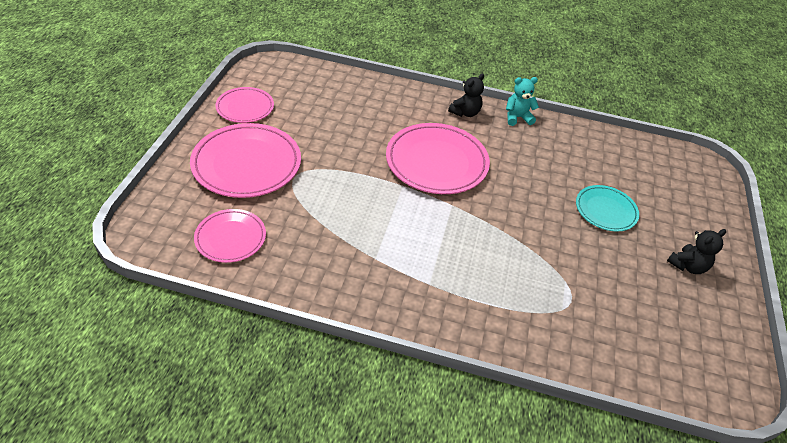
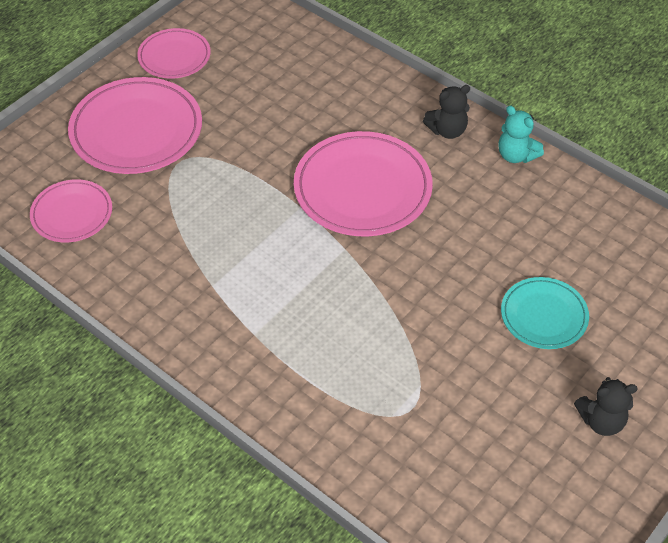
camera: 30 degrees right, 5 degrees up
(517, 117) = (516, 155): turquoise teddy bear -> turquoise teddy bear turned 150 degrees counterclockwise

